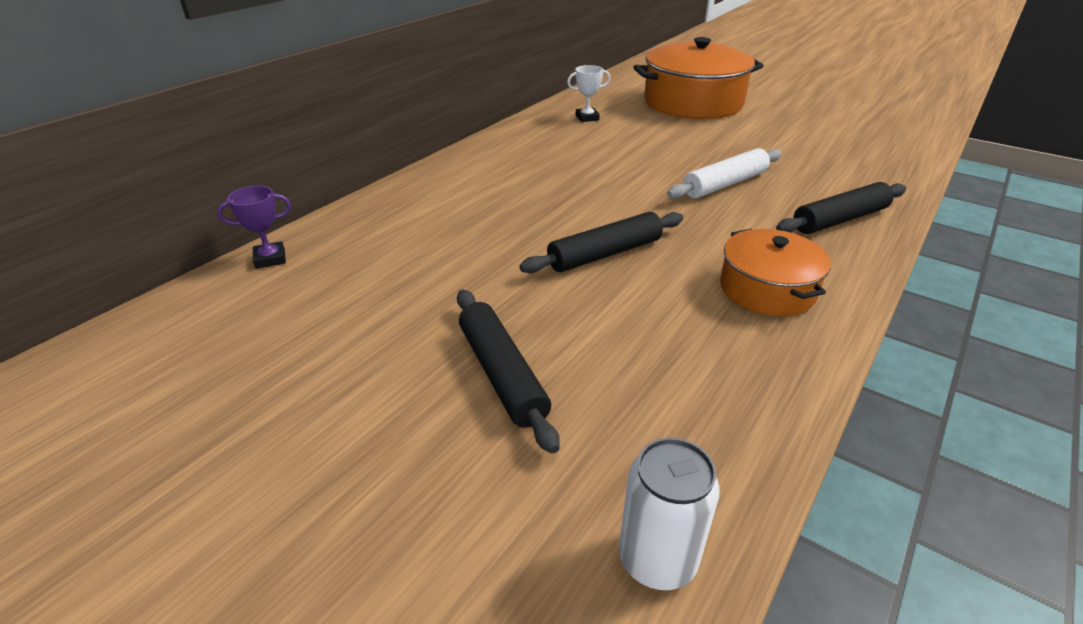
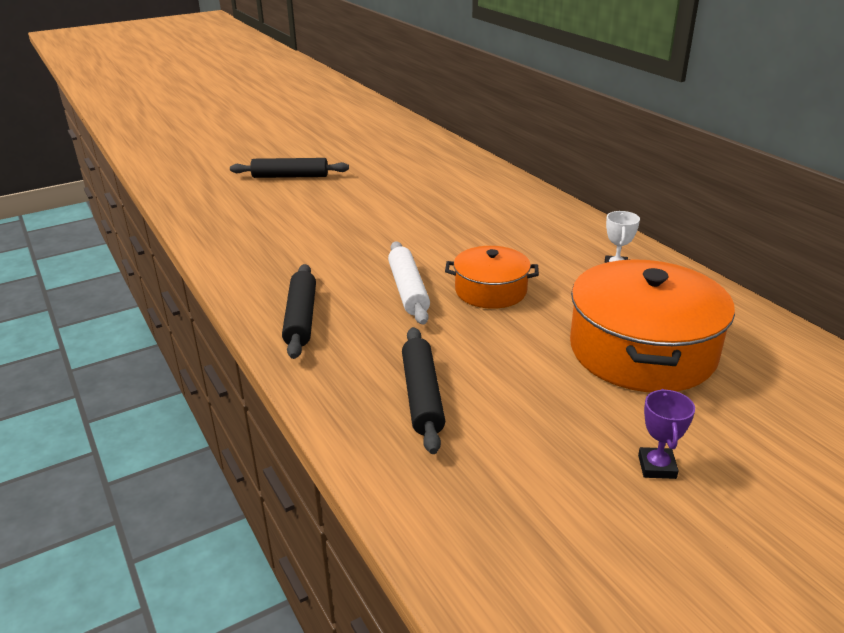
camera: 115 degrees right, 5 degrees down
(270, 259) = (442, 142): purple trophy -> purple trophy (657, 467)
(605, 254) = (357, 217): black rolling pin -> black rolling pin (422, 396)
(657, 559) = (174, 184): white can -> none
(767, 289) = (264, 253): orange pot -> orange pot (490, 290)

